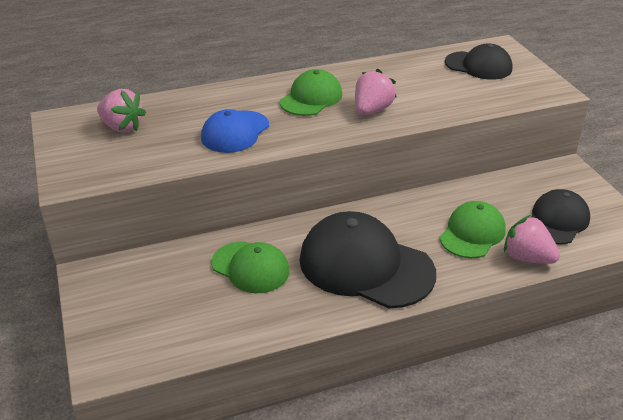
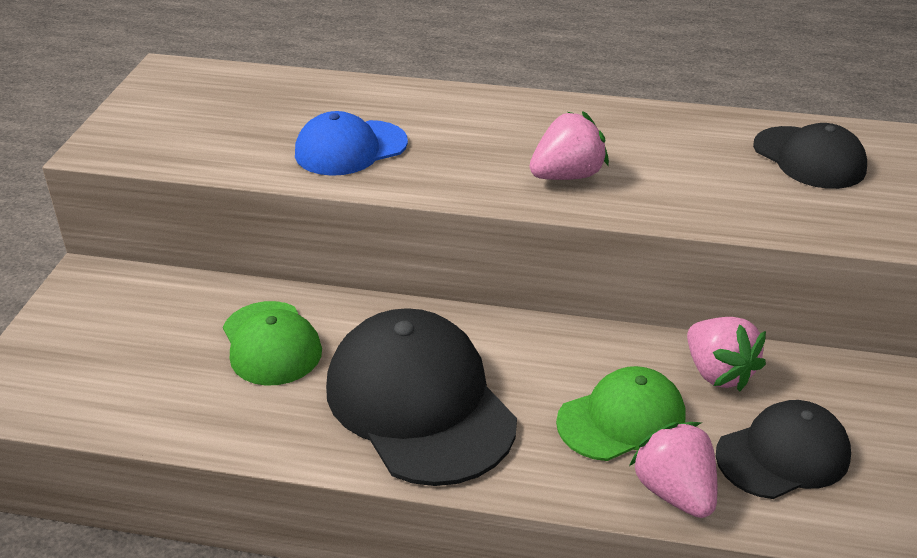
camera: 30 degrees right, 0 degrees up
(122, 127) = (225, 100): pink strawberry -> pink strawberry (718, 373)
(311, 98) = (498, 133): green cap -> none

